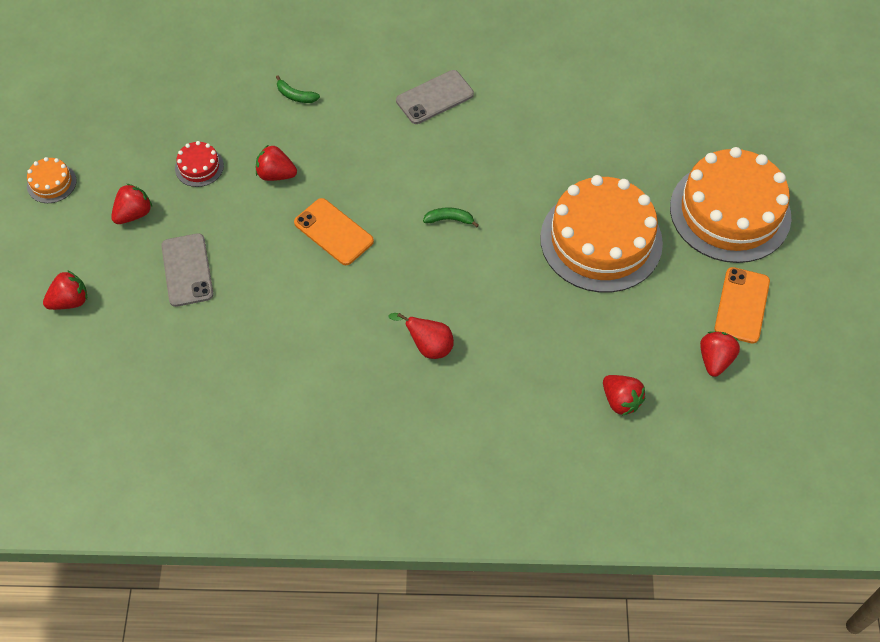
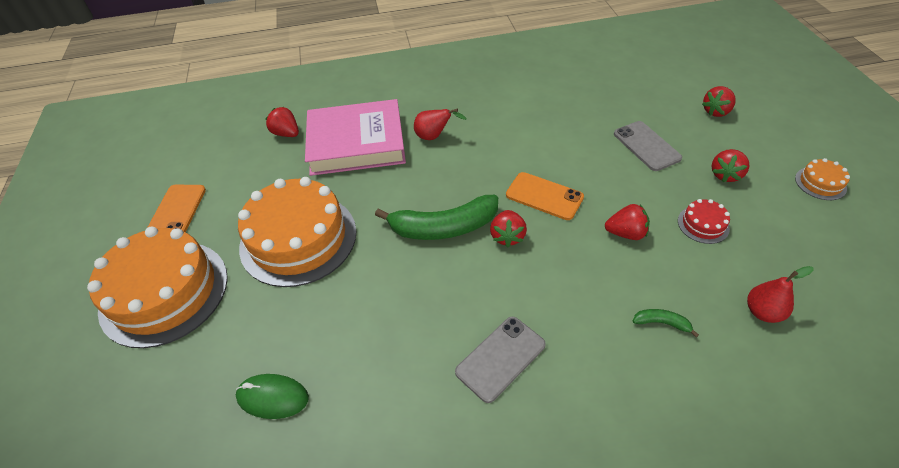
camera: 170 degrees right, 10 degrees down
(211, 87) = (762, 312): none -> red pear
(449, 219) = (443, 227): green banana -> green banana, size x2.34
(528, 360) = (356, 143): none -> pink book
(618, 107) = (273, 397): none -> green mouse
(715, 360) = (209, 170): red strawberry -> red strawberry (507, 236)

